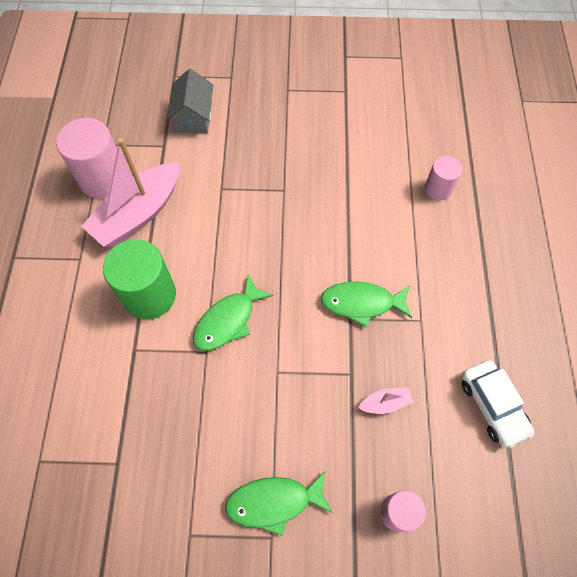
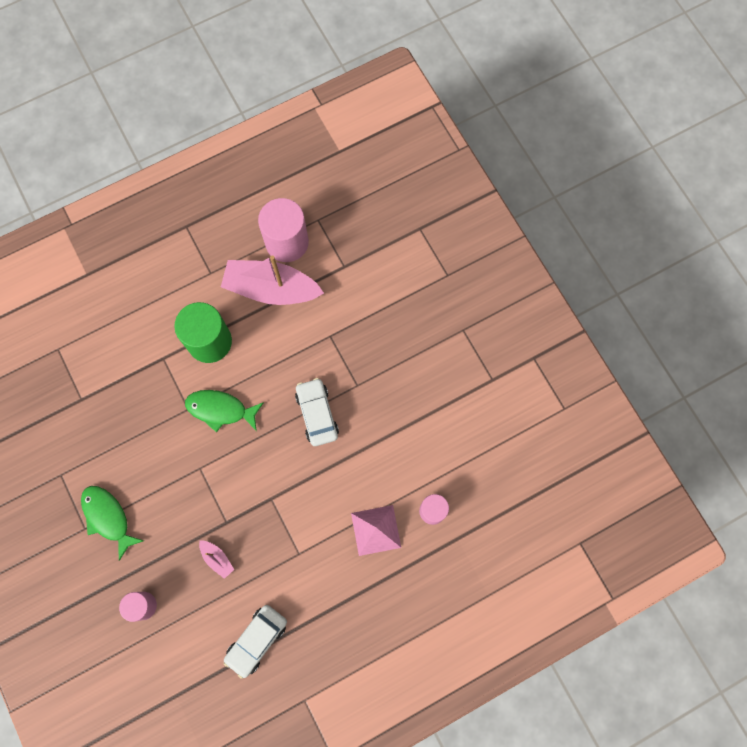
camera: 60 degrees right, 10 degrees up
(194, 117) = (387, 271): grey house -> none
(290, 236) = (317, 414): none -> white car
(361, 303) = (288, 501): green fish -> none
(432, 242) = (376, 530): none -> pink pyramid

